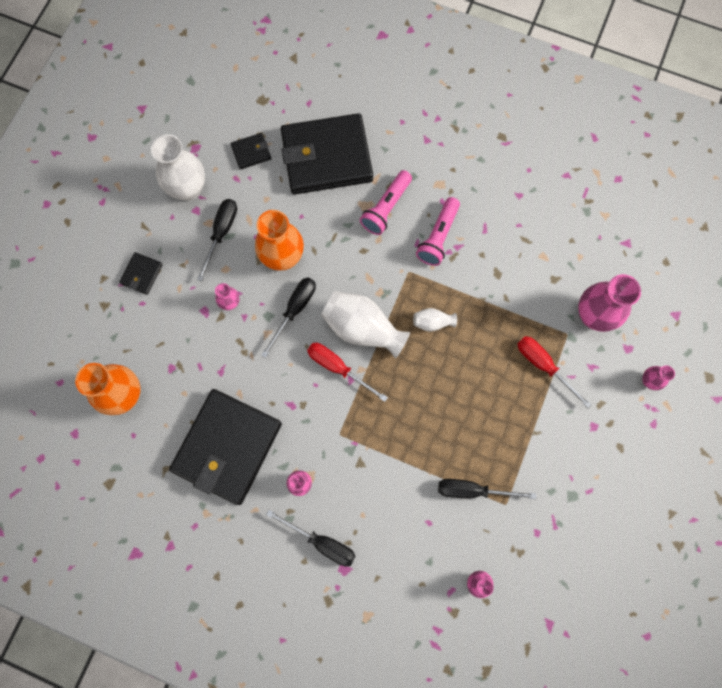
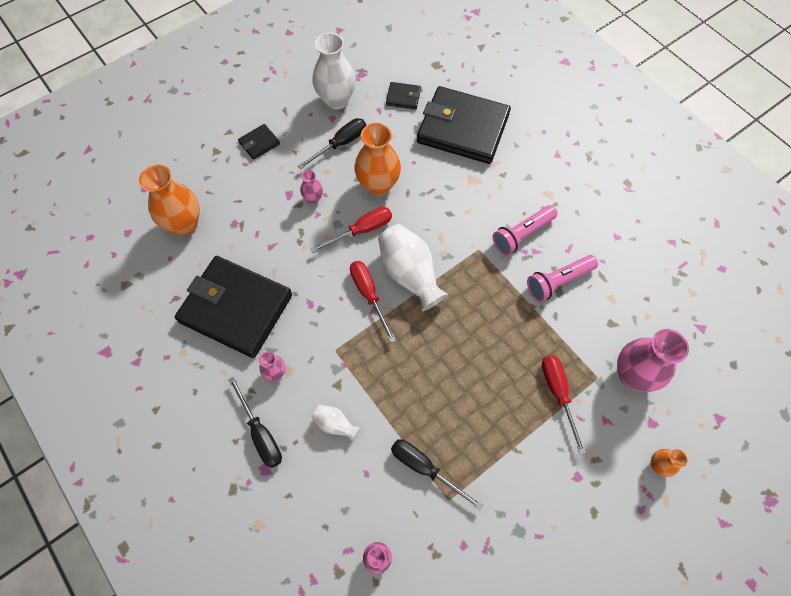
camera: 30 degrees right, 10 degrees down
(227, 447) = (236, 308): black wallet -> black wallet turned 60 degrees clockwise
(294, 310) = (362, 230): black screwdriver -> red screwdriver
(386, 208) = (489, 190): pink flashlight -> pink flashlight (558, 281)
(432, 322) = (475, 301): white vase -> white vase (335, 424)
(649, 381) = (658, 465): pink vase -> orange vase

